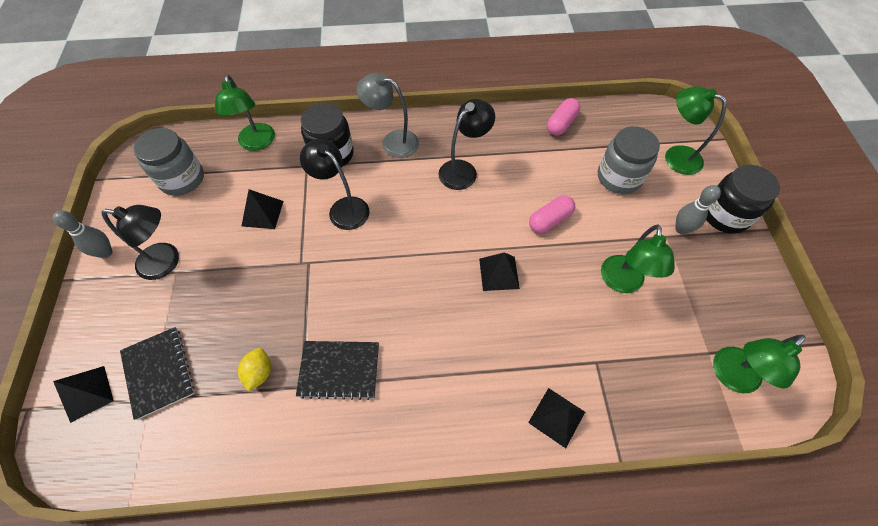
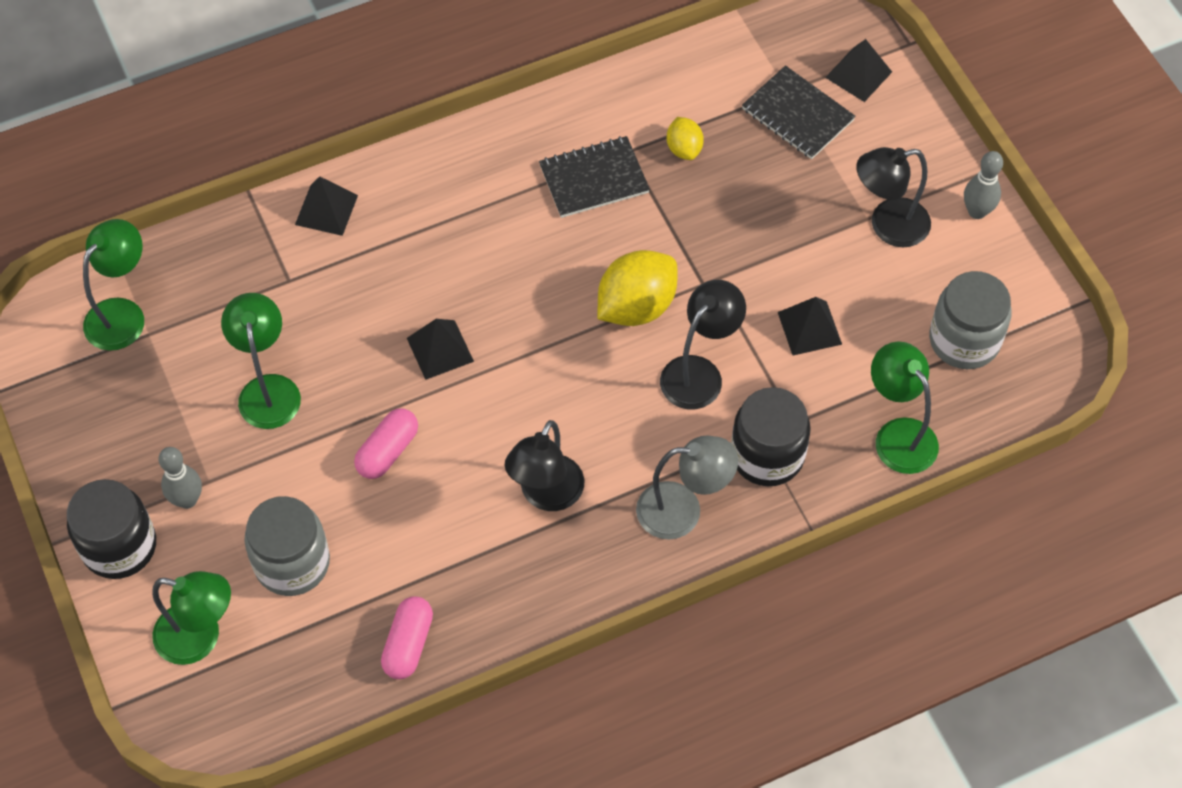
camera: 160 degrees right, 0 degrees up
(343, 208) = (699, 373): black lamp -> black lamp turned 75 degrees counterclockwise
(359, 261) = (636, 306): none -> yellow lemon

